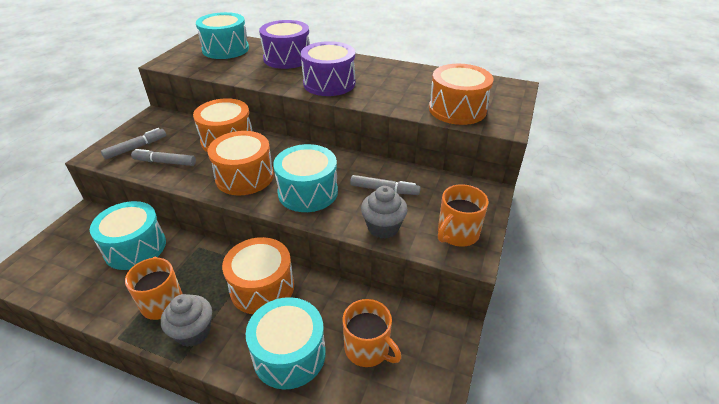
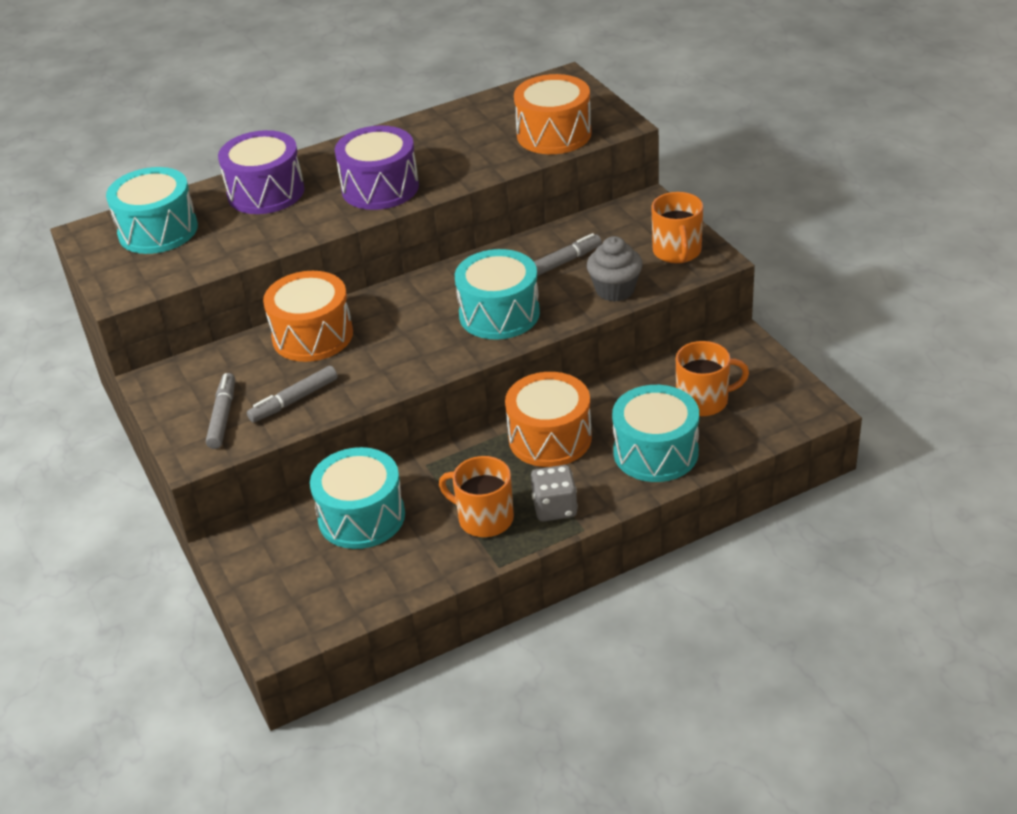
camera: 45 degrees left, 0 degrees up
(193, 332) = (555, 508): grey cupcake -> grey dice
(244, 177) = (411, 348): orange drum -> none

